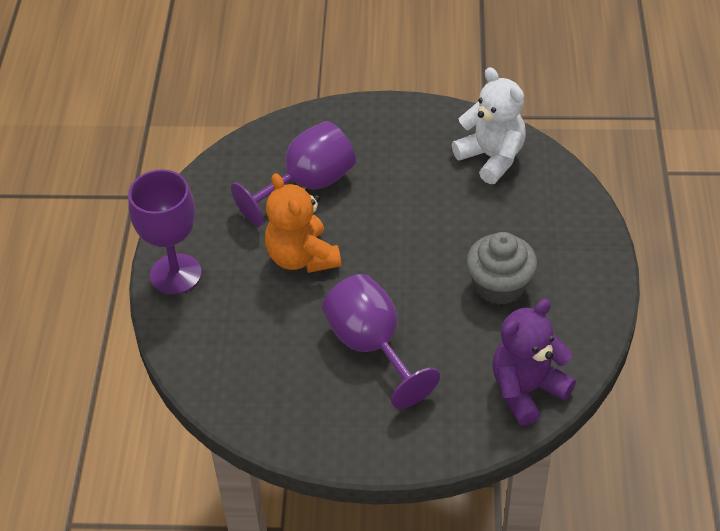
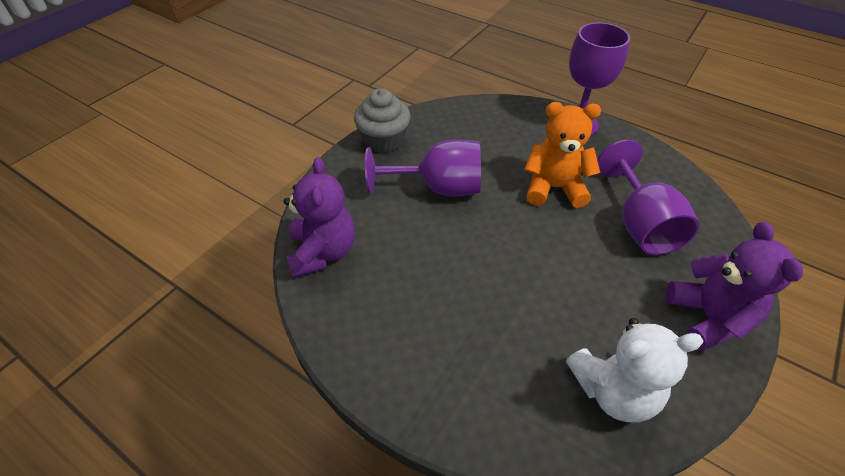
camera: 120 degrees right, 0 degrees up
(384, 125) = (708, 317): none -> purple teddy bear
(499, 285) = (435, 294): grey cupcake -> grey cupcake (384, 140)

